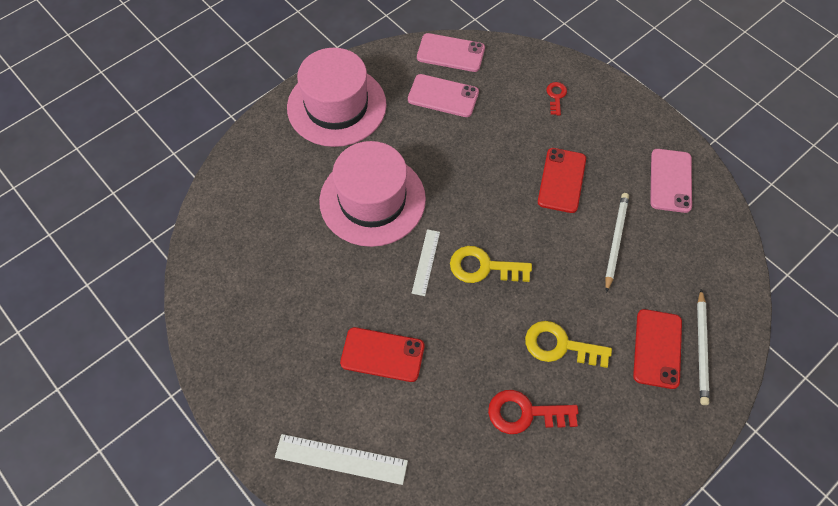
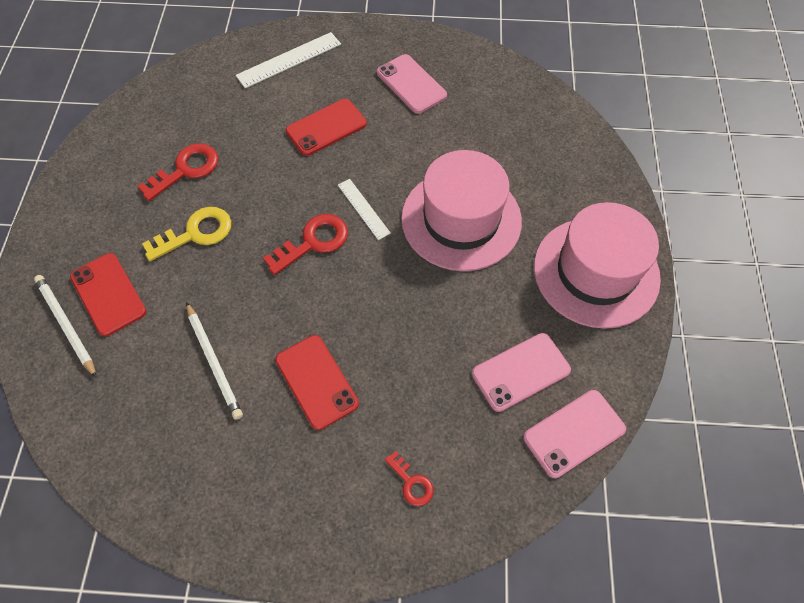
camera: 135 degrees right, 0 degrees up
(483, 267) = (313, 242): yellow key -> red key
(670, 180) = (203, 482): pink phone -> pink phone (411, 84)

